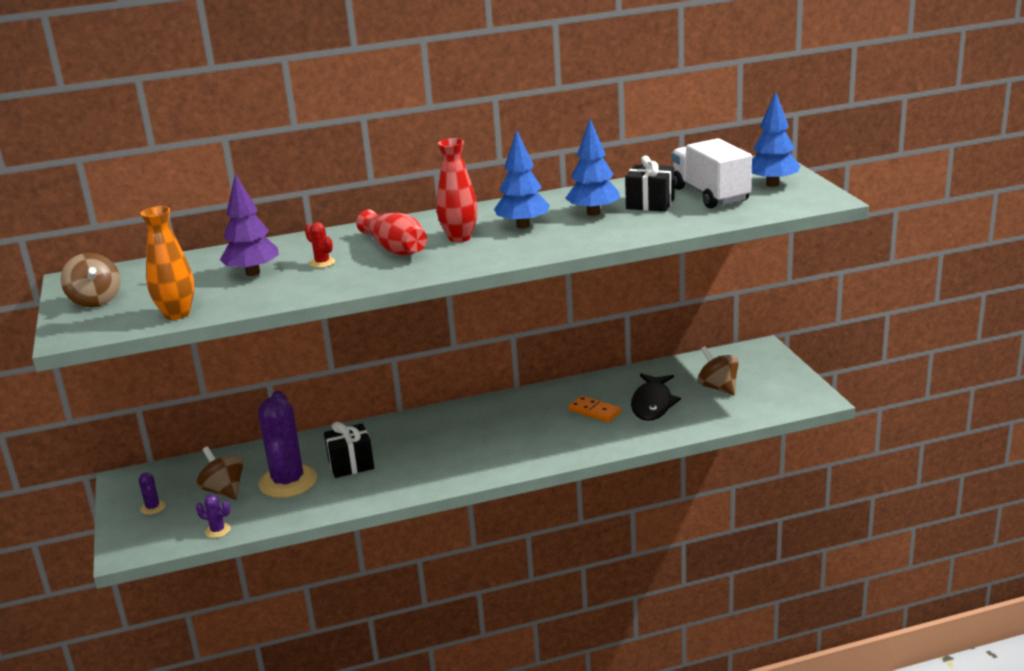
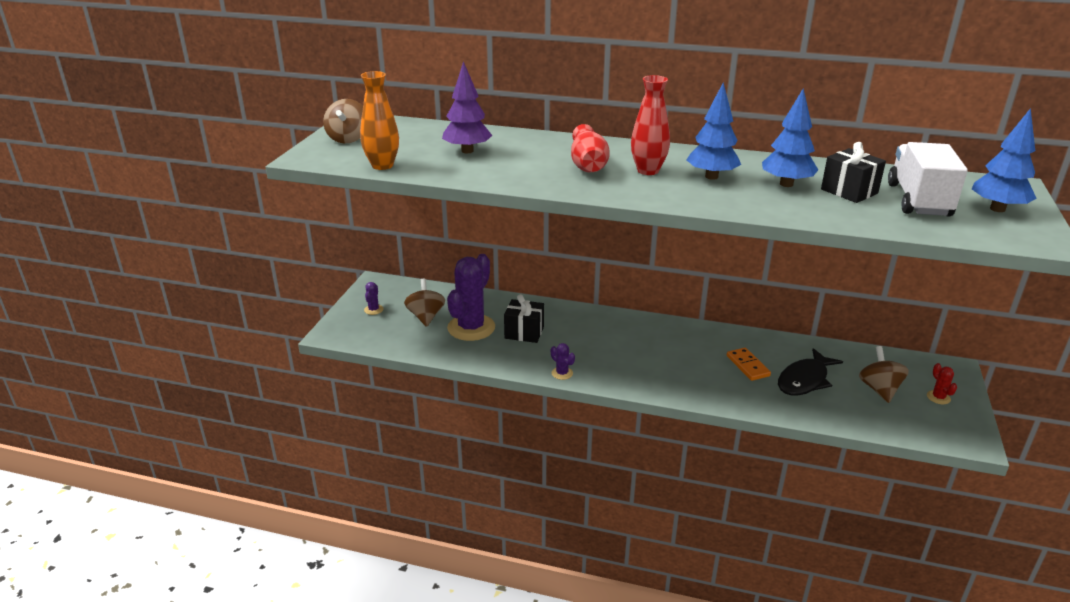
camera: 30 degrees right, 5 degrees up
(218, 530) = (396, 345): purple cactus -> purple cactus (562, 373)
(322, 263) = (523, 158): red cactus -> red cactus (938, 397)

